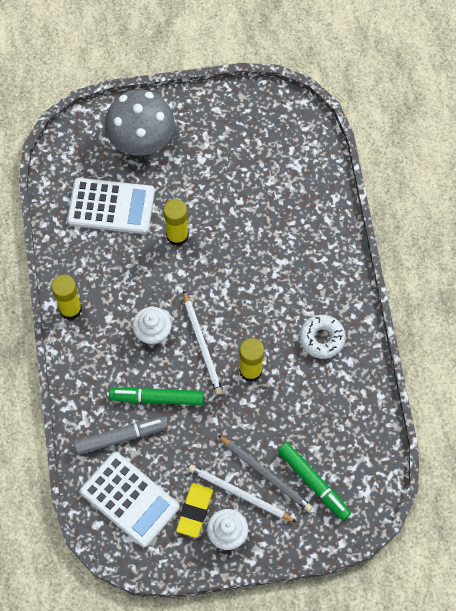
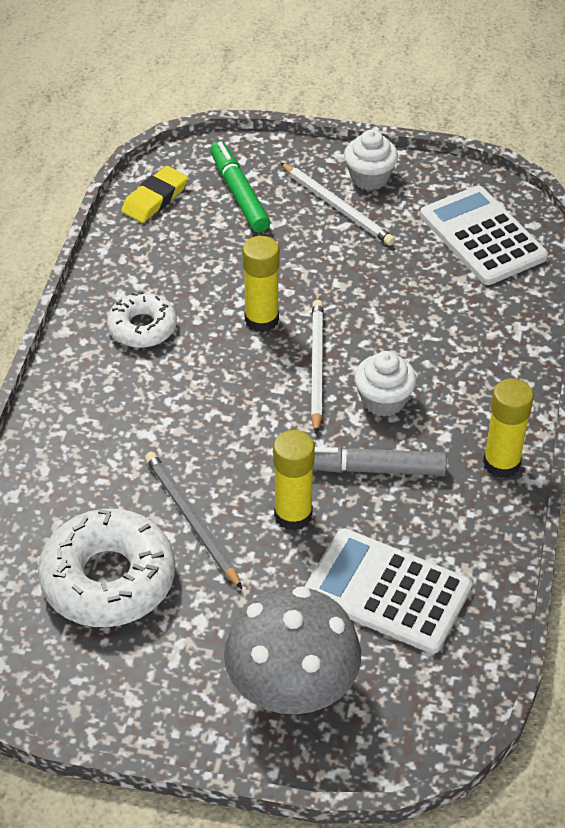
camera: 160 degrees left, 20 degrees down
(120, 437) = (473, 298): grey marker -> grey marker (371, 469)
(157, 398) = (406, 324): green marker -> none
(195, 511) = (402, 206): yellow eraser -> yellow eraser (155, 198)
(258, 166) = (108, 579): none -> white donut
(266, 474) = (295, 216): grey pencil -> grey pencil (191, 520)

